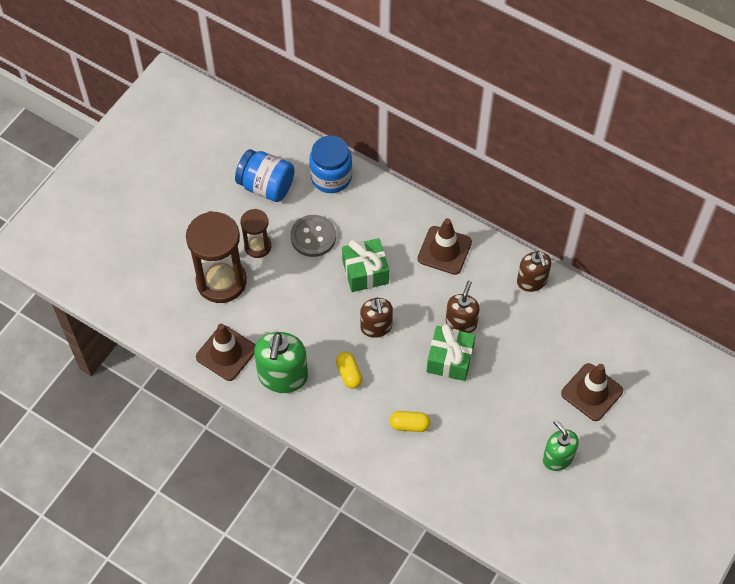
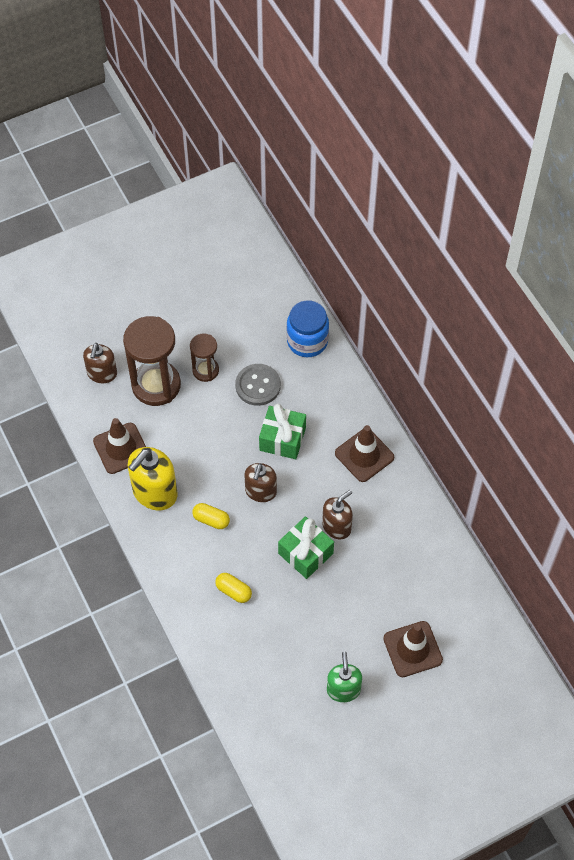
camera: 30 degrees right, 0 degrees up
(266, 186) = (246, 322): blue jar -> none
(283, 376) = (154, 493): green soap dispenser -> yellow soap dispenser
(349, 374) = (211, 520): yellow capsule -> yellow capsule turned 75 degrees counterclockwise
(532, 281) = (424, 522): brown soap dispenser -> brown soap dispenser (102, 374)

